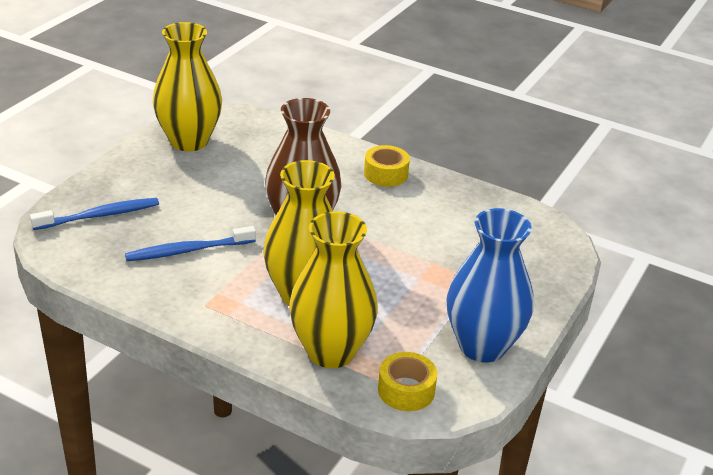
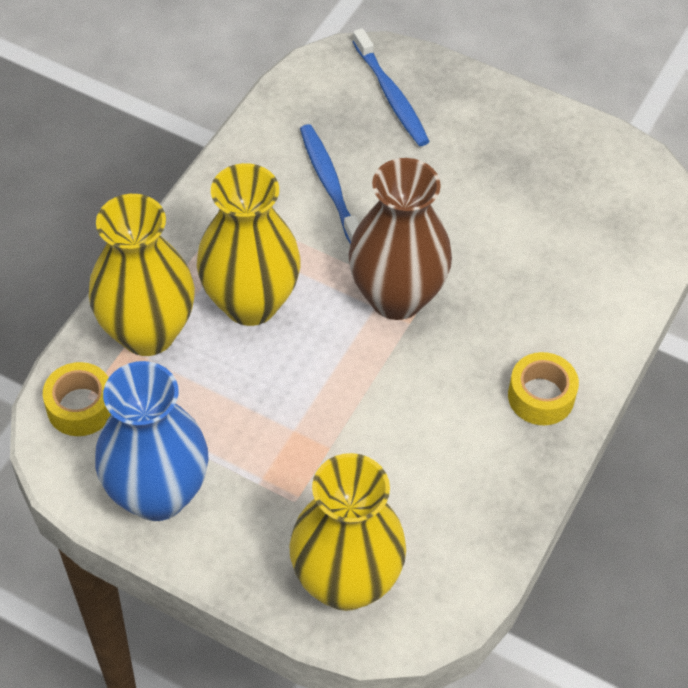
camera: 90 degrees right, 20 degrees up
(189, 141) = (578, 163): yellow vase -> yellow vase (346, 582)

